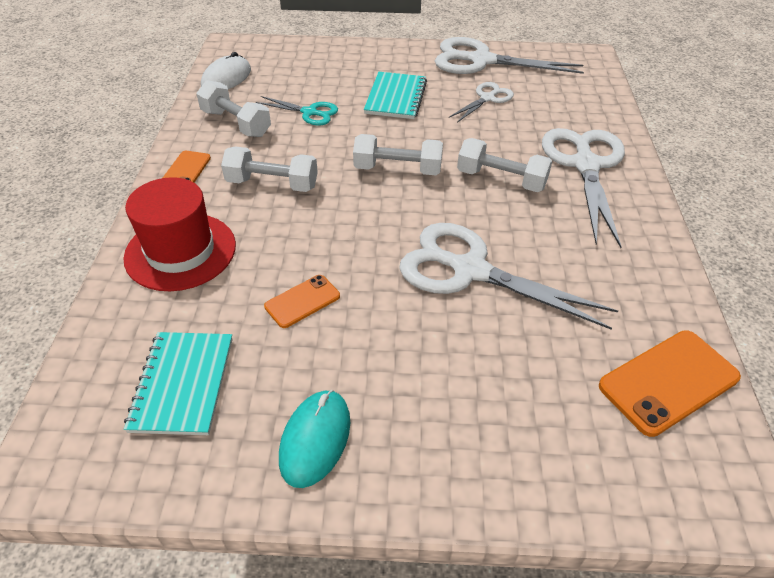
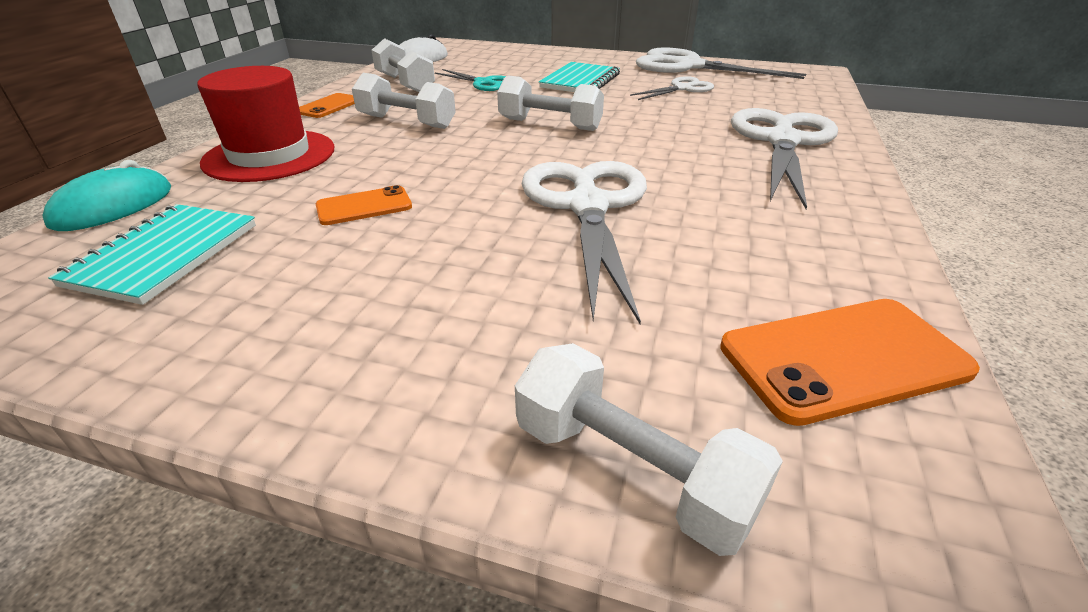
camera: 15 degrees right, 10 degrees down
(315, 439) = (268, 333): turquoise mouse -> turquoise mouse (113, 206)
(470, 270) = (587, 206): white scissors -> white scissors turned 45 degrees clockwise
(501, 179) = (668, 142): white dumbbell -> white dumbbell (631, 469)

